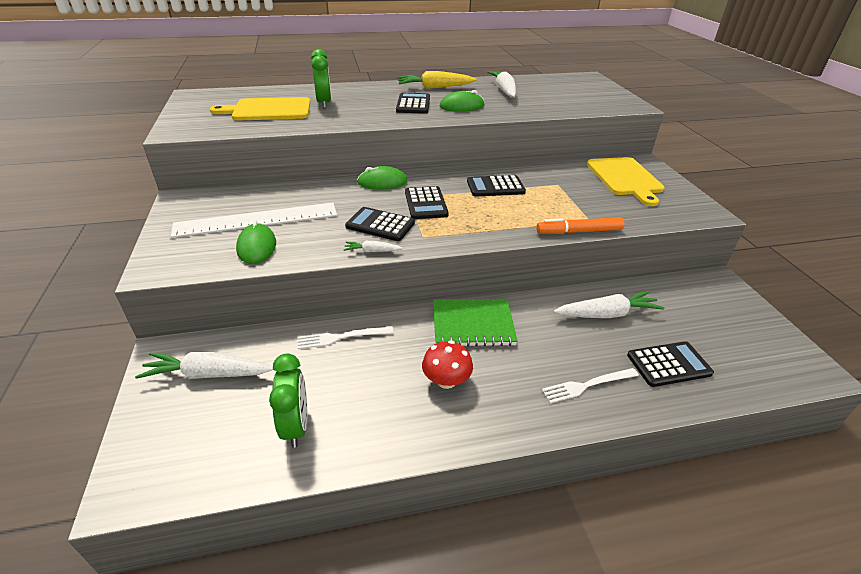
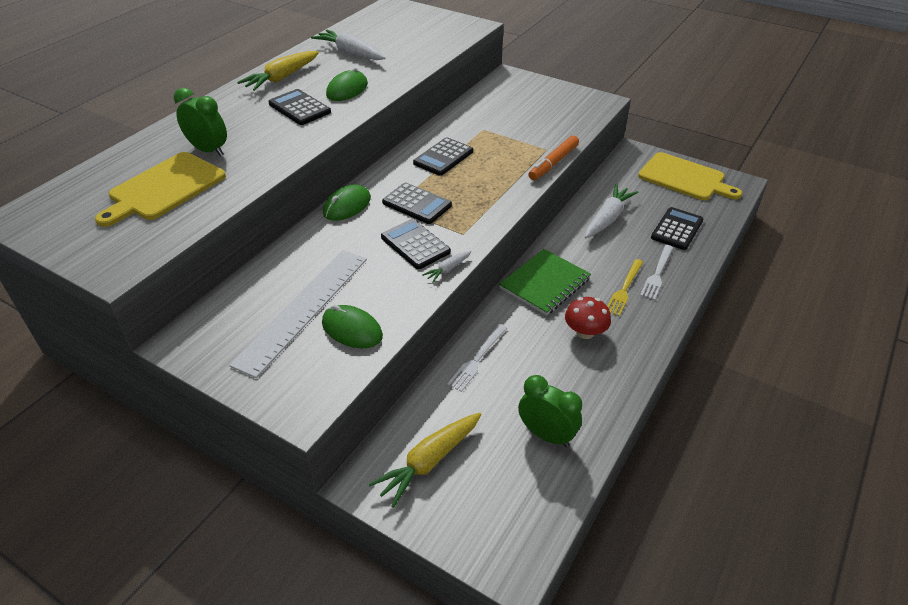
camera: 45 degrees left, 5 degrees up
(208, 374) = (429, 461): white carrot -> yellow carrot
(380, 225) = (415, 245): black calculator -> black calculator turned 75 degrees clockwise
(534, 374) = (624, 289): none -> yellow fork
(625, 178) = (518, 98): yellow cutting board -> yellow cutting board (684, 178)

